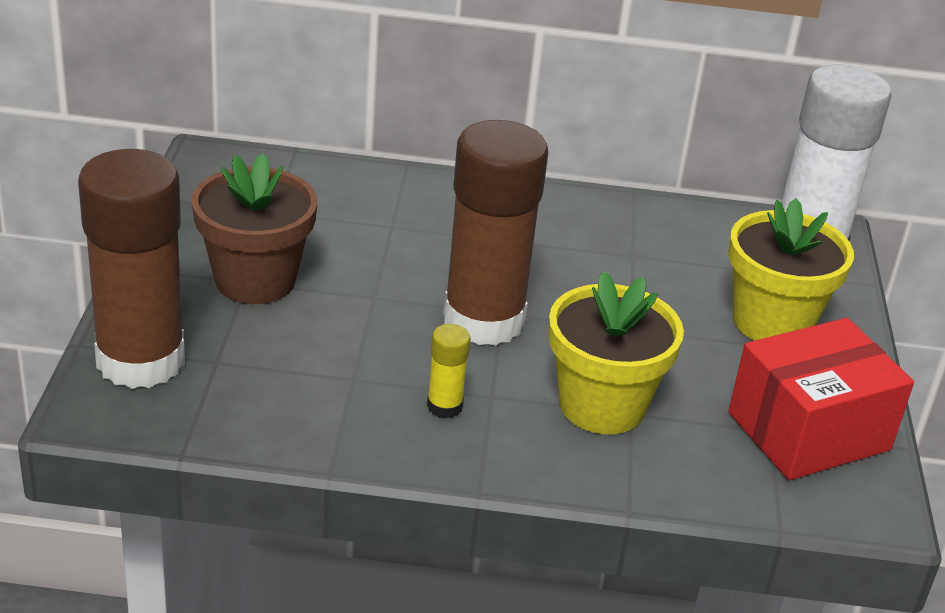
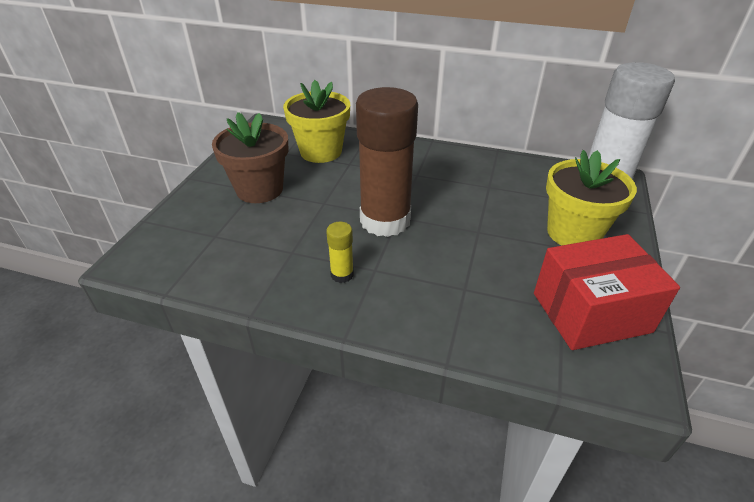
camera: 15 degrees right, 5 degrees up
(141, 360) = (172, 232): brown glue stick -> none
(602, 405) = (446, 282): yellow flower pot -> yellow flower pot (321, 151)

